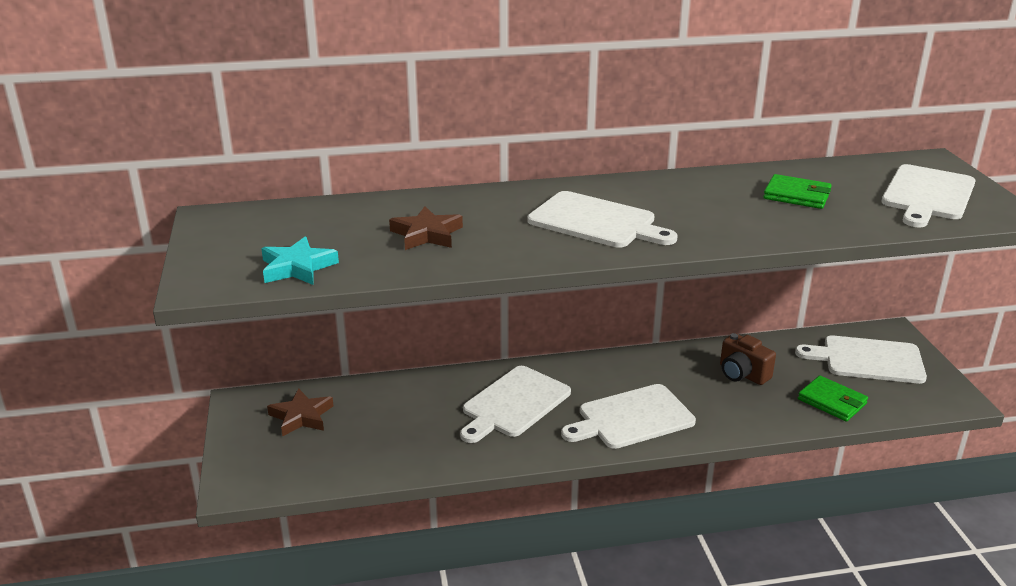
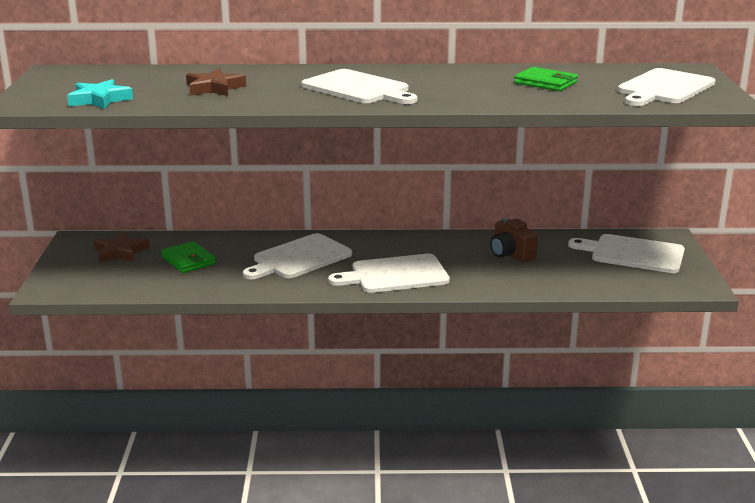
camera: 10 degrees right, 5 degrees down
(832, 401) = (581, 278): green wallet -> green wallet (188, 260)

